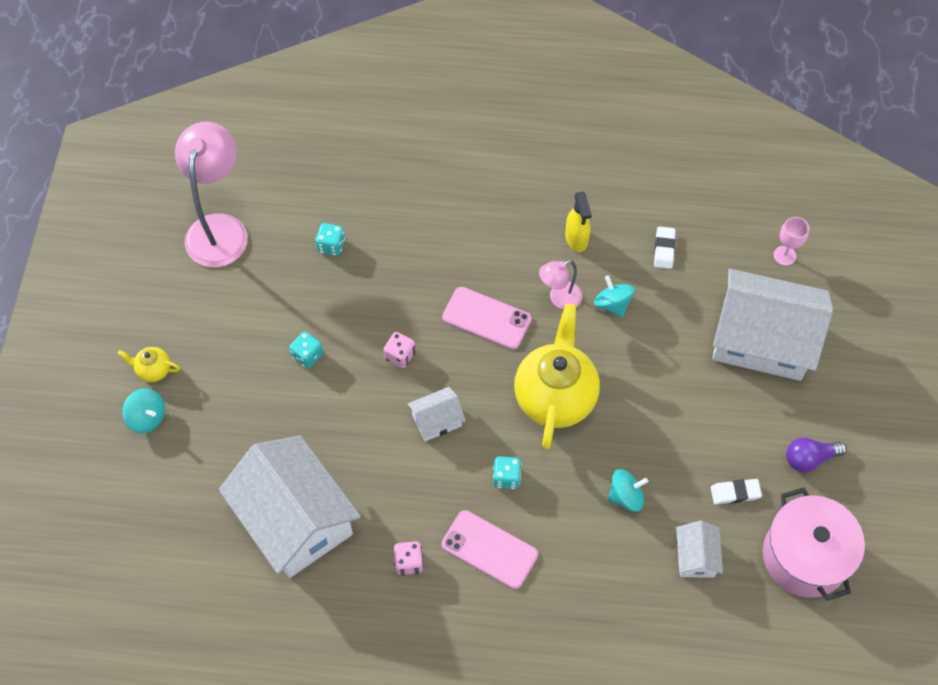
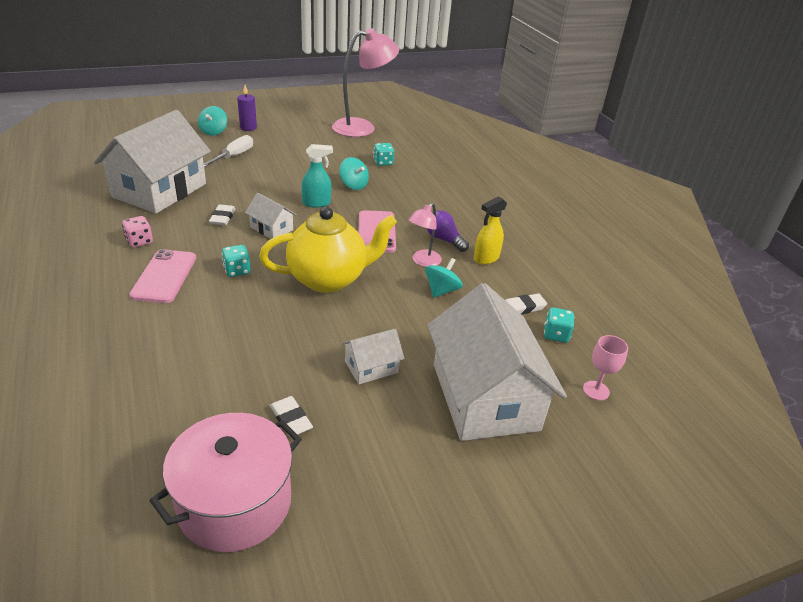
camera: 60 degrees right, 25 degrees down
(153, 370) = (248, 127): yellow teapot -> purple candle
(236, 412) = (233, 156): none -> white screwdriver
(307, 355) = (292, 170): turquoise dice -> turquoise dice (556, 335)
(391, 464) = (222, 217): none -> white eraser
(400, 355) = (317, 203): pink dice -> turquoise spray bottle
(559, 298) = (423, 262): pink lamp -> pink lamp turned 90 degrees counterclockwise
(625, 496) = (250, 341): turquoise spinning top -> turquoise spinning top (353, 185)
(695, 556) = (201, 406): white house -> white house (371, 367)
(809, 458) = (367, 474): purple light bulb -> purple light bulb (444, 240)

